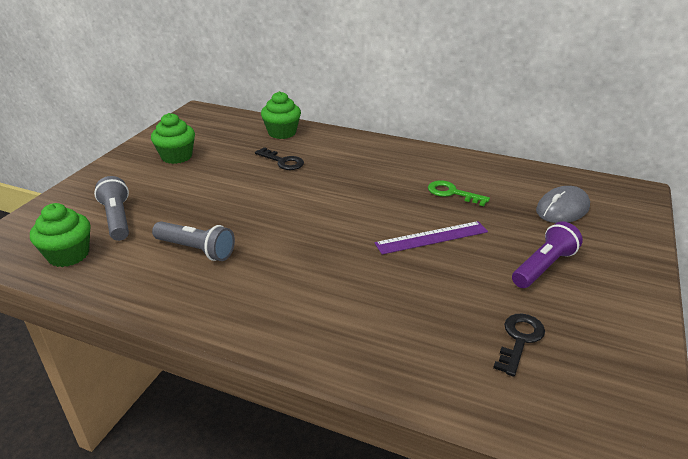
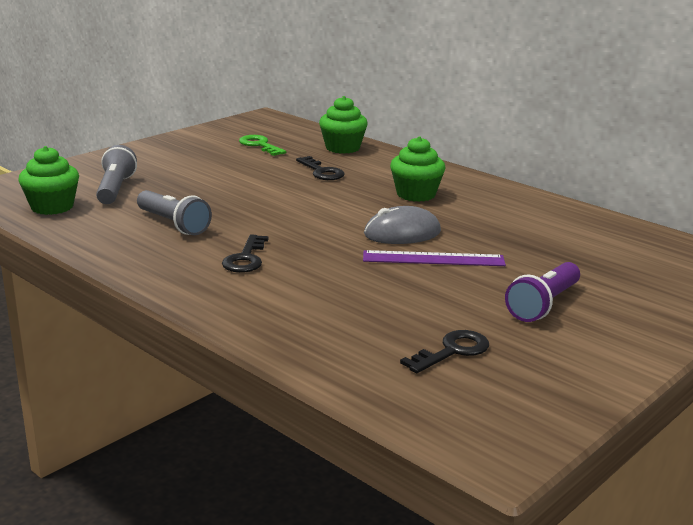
camera: 20 degrees right, 10 degrees down
(177, 156) = (211, 151): green cupcake -> green cupcake (416, 194)
(285, 276) = (246, 258): none -> black key
(452, 193) = (496, 228): green key -> green key (259, 145)
(543, 267) = (543, 305): purple flashlight -> purple flashlight turned 150 degrees clockwise
(562, 209) = (623, 264): grey mouse -> grey mouse (402, 233)

